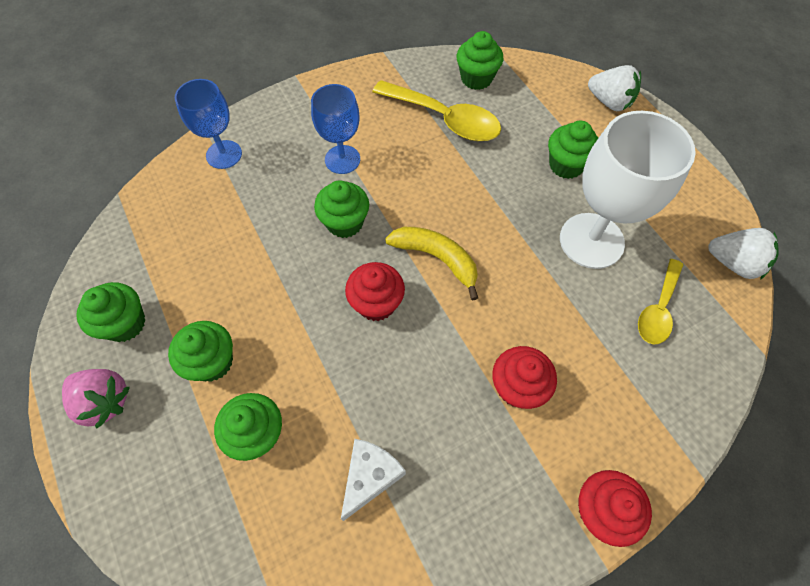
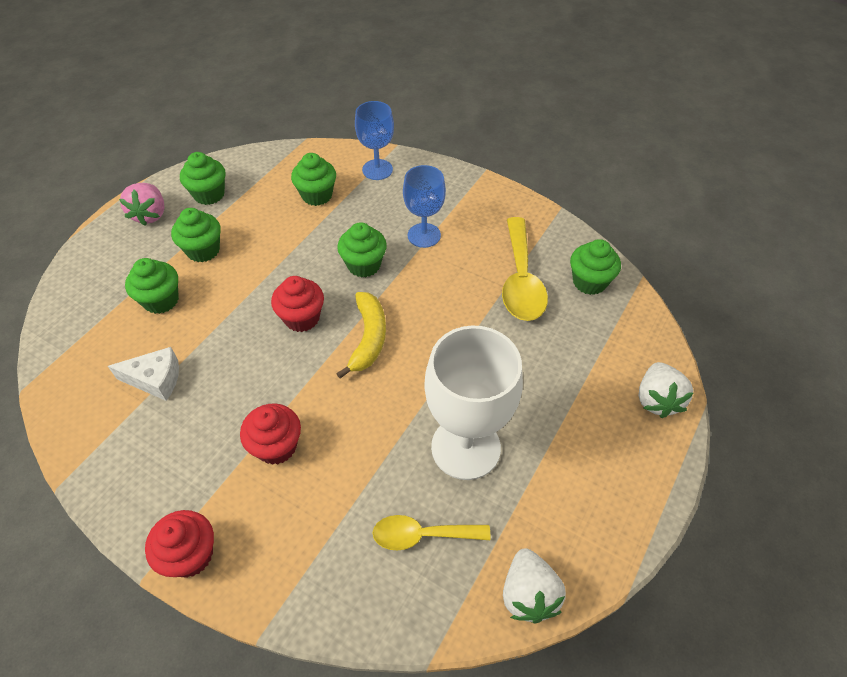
camera: 60 degrees right, 10 degrees down
(566, 165) = (541, 393): green cupcake -> green cupcake (317, 195)

